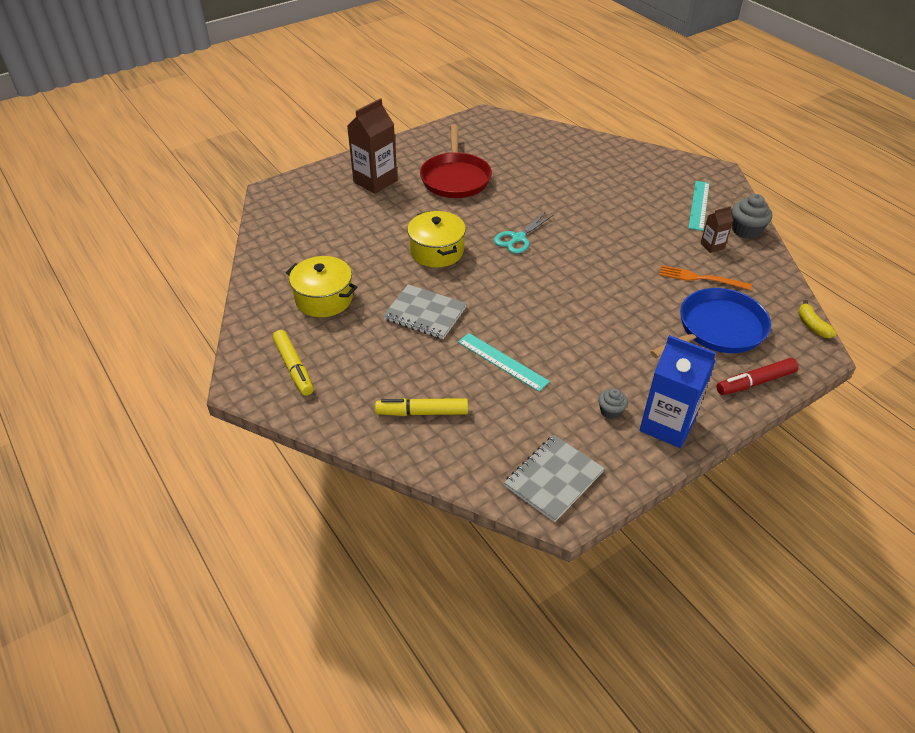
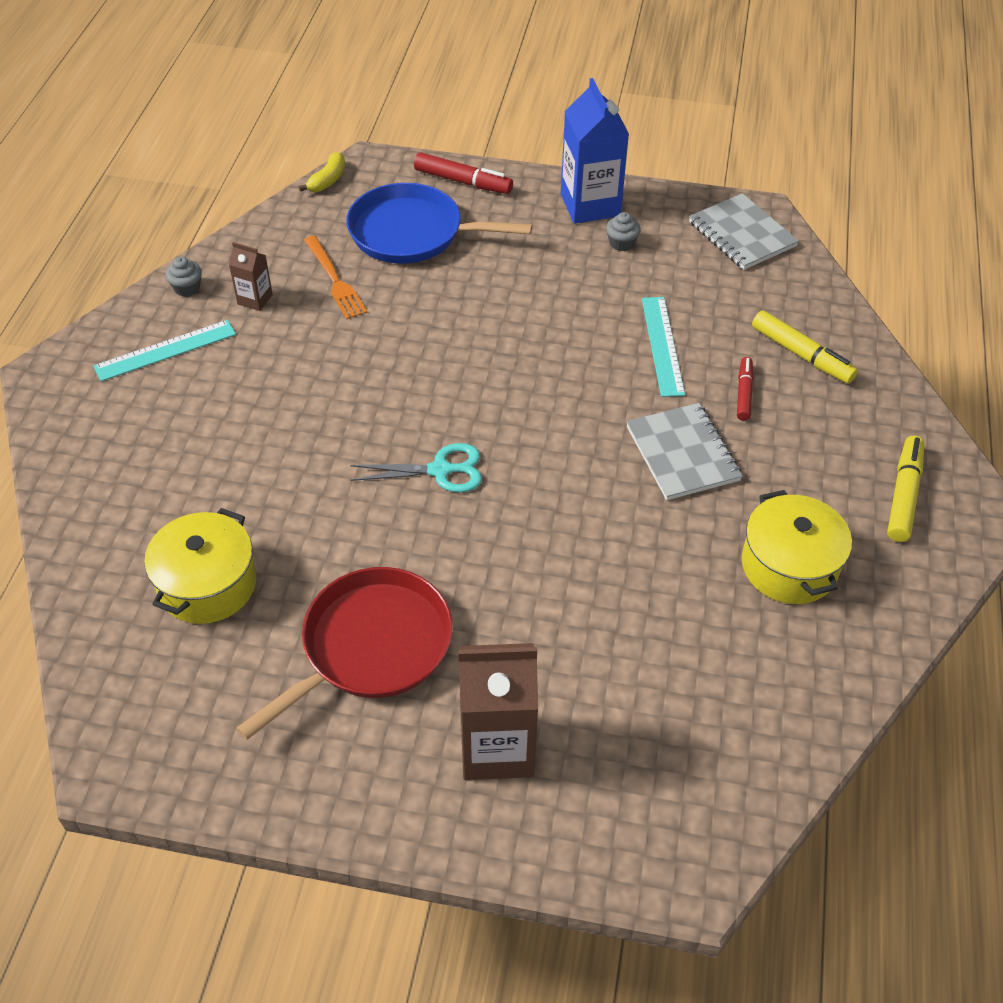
camera: 135 degrees left, 5 degrees up
(429, 365) = (743, 393): none -> red marker
(437, 251) = (565, 530): yellow pot -> yellow pot (207, 584)
(553, 479) = (741, 234): grey notebook -> grey notebook turned 60 degrees clockwise
(746, 230) = (187, 288): grey cupcake -> grey cupcake, size x0.59

